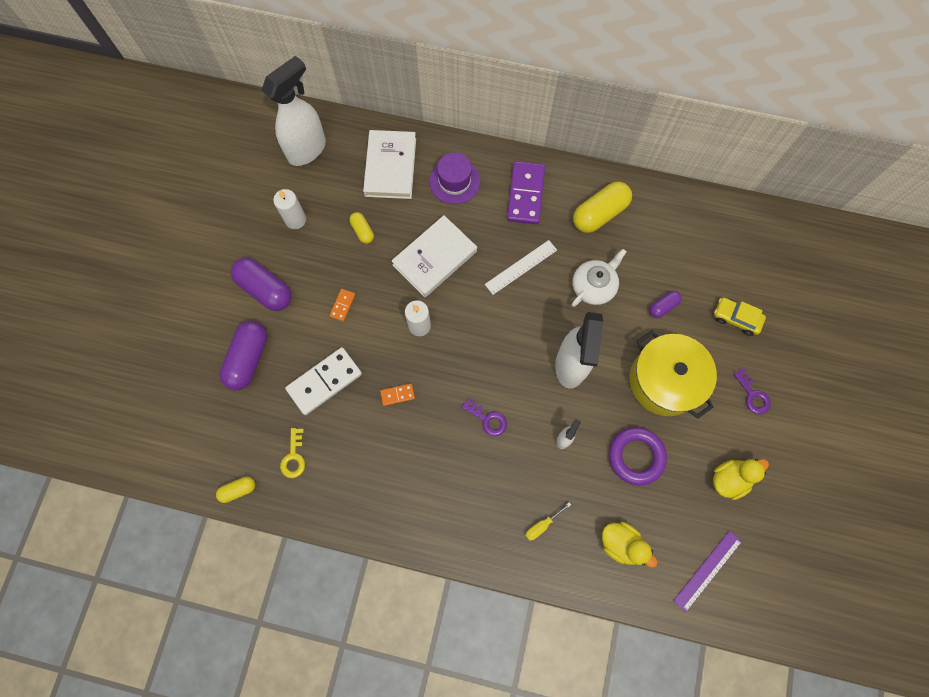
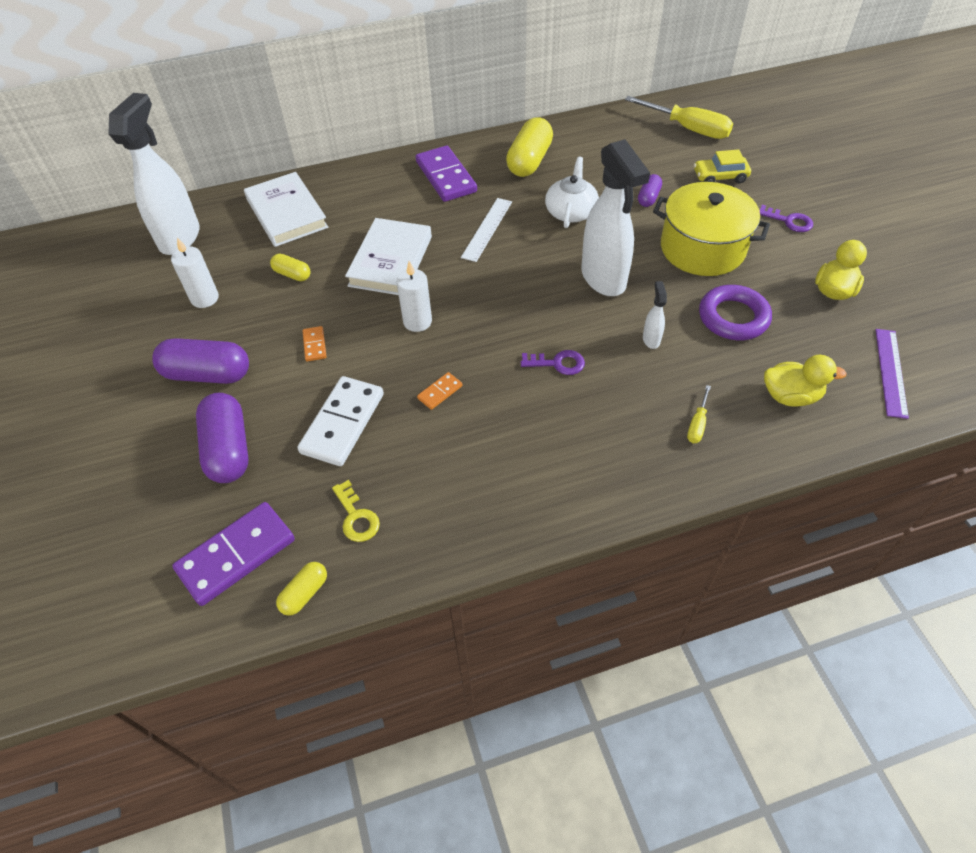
camera: 30 degrees left, 20 degrees down
(215, 440) = (236, 555): none -> purple domino
(454, 181) = (365, 196): purple hat -> none
(753, 252) = (689, 129): none -> yellow screwdriver

